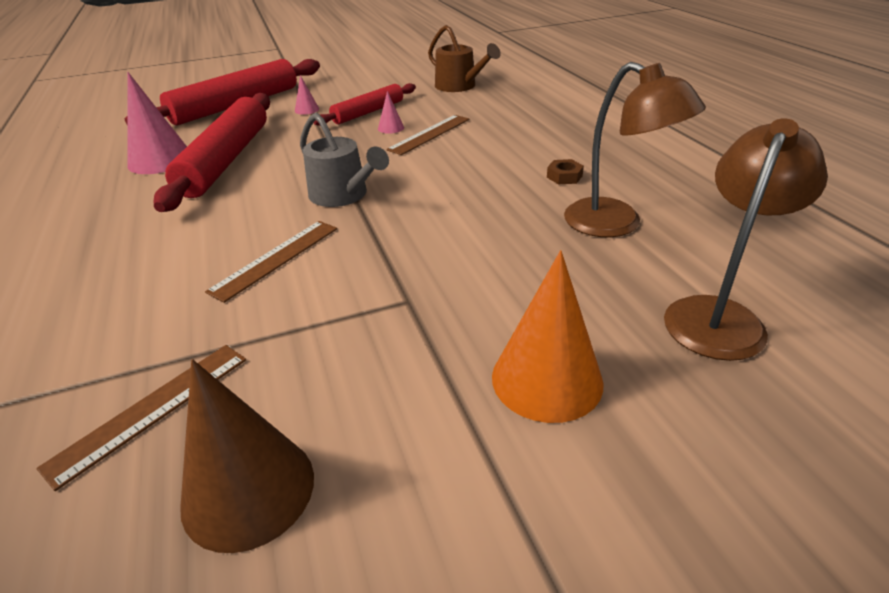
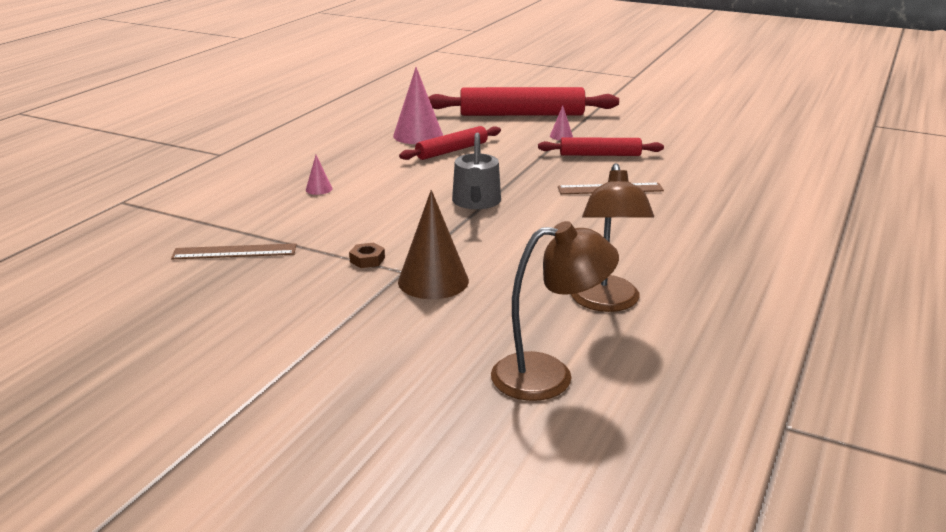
camera: 45 degrees right, 10 degrees down
(226, 160) = (451, 150): red rolling pin -> red rolling pin, size x0.58
(248, 490) = (222, 298): brown cone -> brown cone (433, 281)
(276, 258) = (381, 218): brown ruler -> none
(390, 128) = (592, 173): pink cone -> pink cone (319, 189)
(459, 86) = (715, 162): brown watering can -> none
(547, 379) = (396, 339): orange cone -> none
(564, 176) = (642, 260): brown nut -> brown nut (367, 260)

